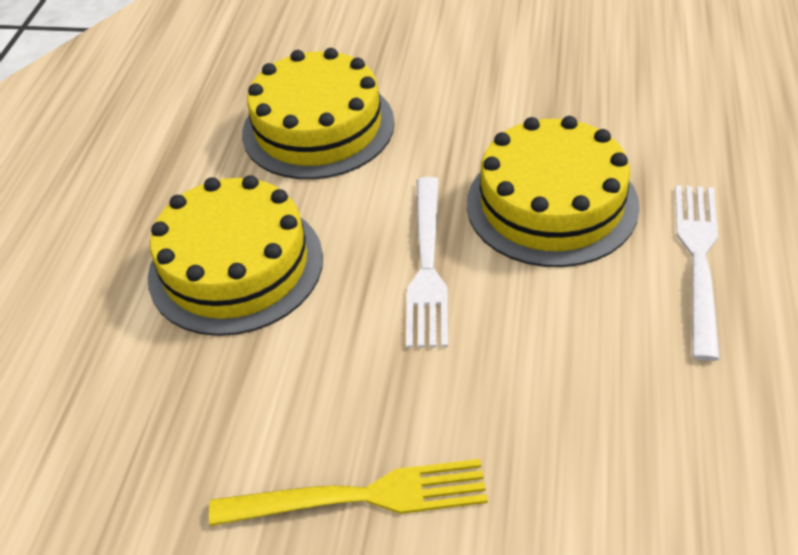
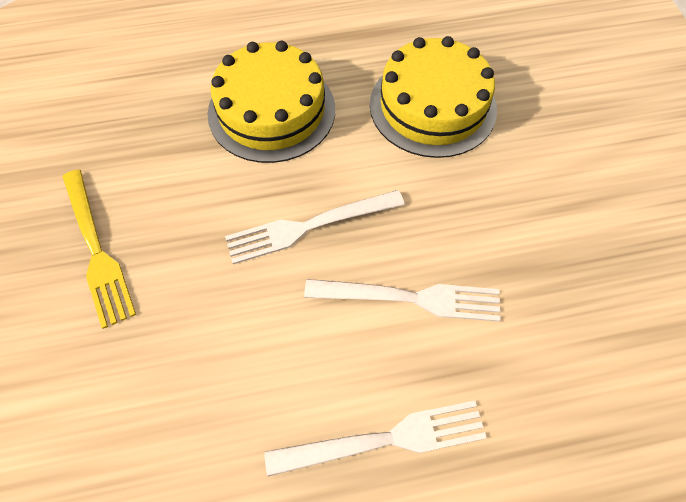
camera: 65 degrees right, 15 degrees up
(551, 204) = (410, 298): yellow cake -> white fork

